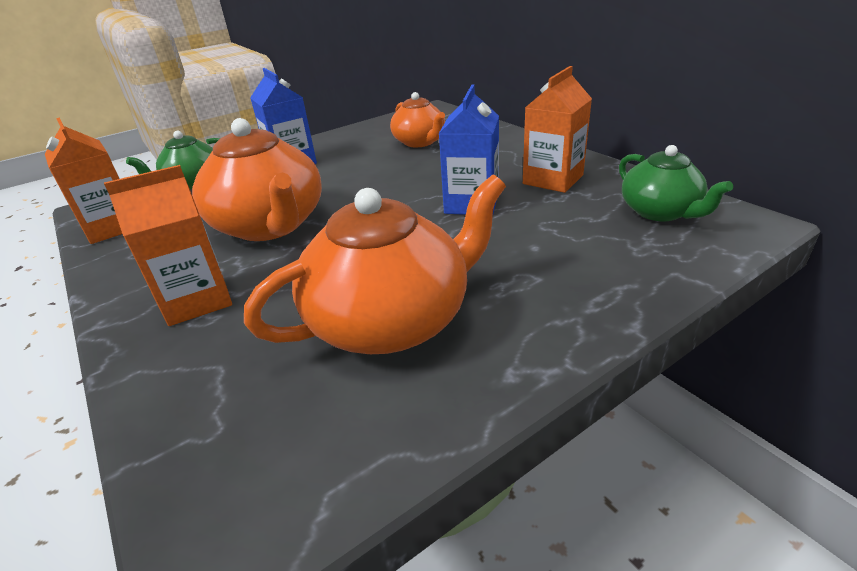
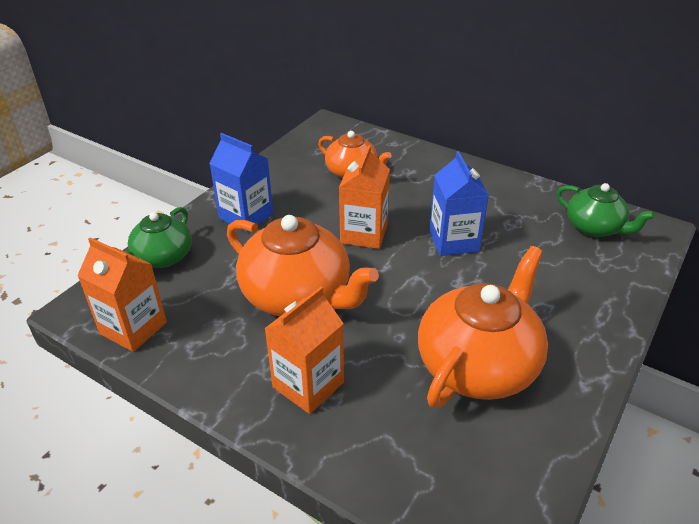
camera: 25 degrees left, 5 degrees up
(553, 179) = (499, 205): orange carton -> orange carton (364, 234)

